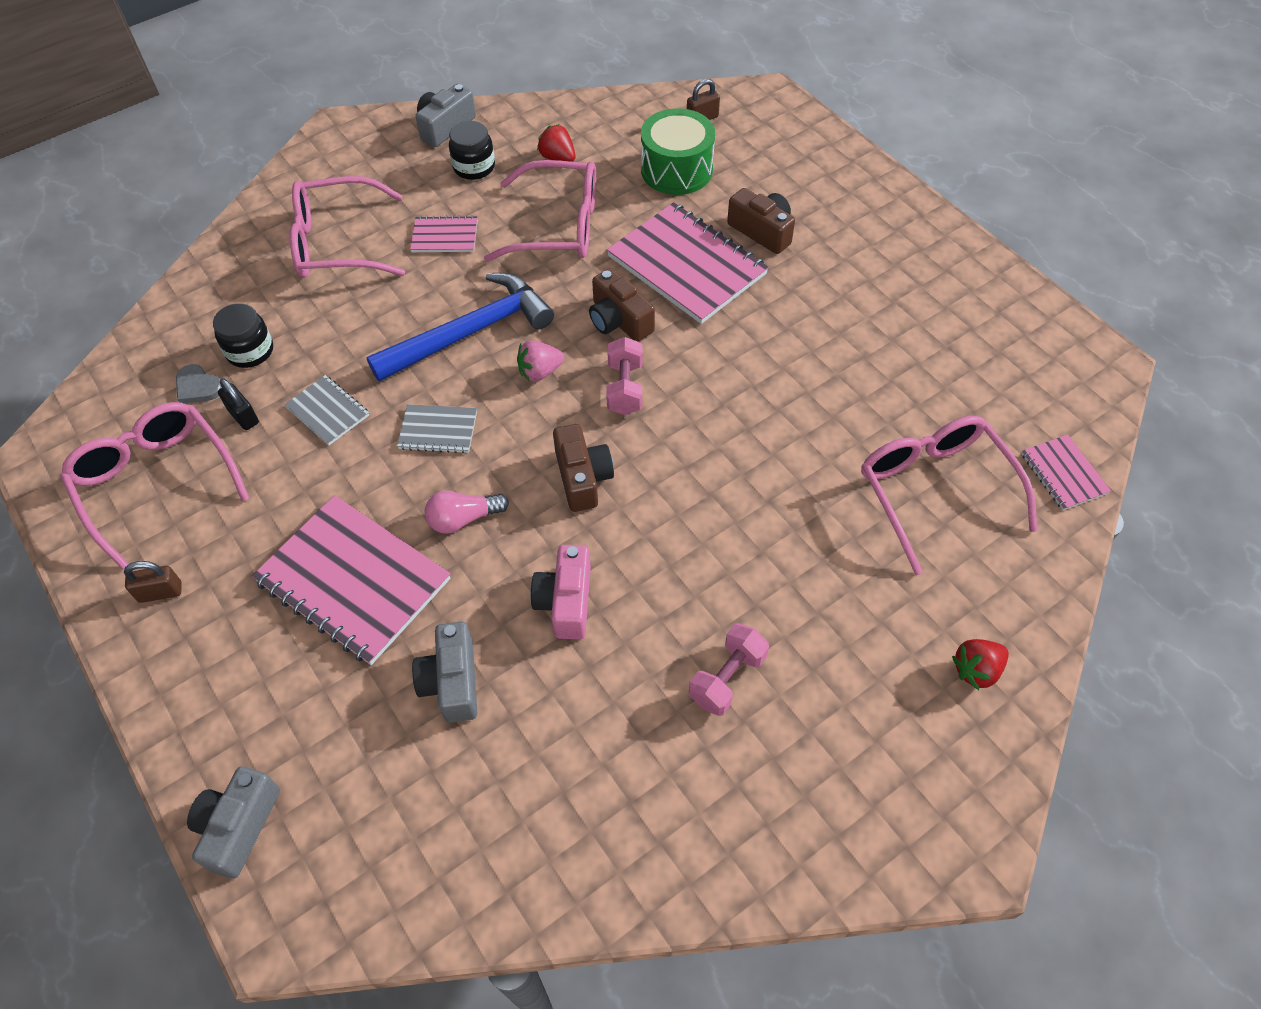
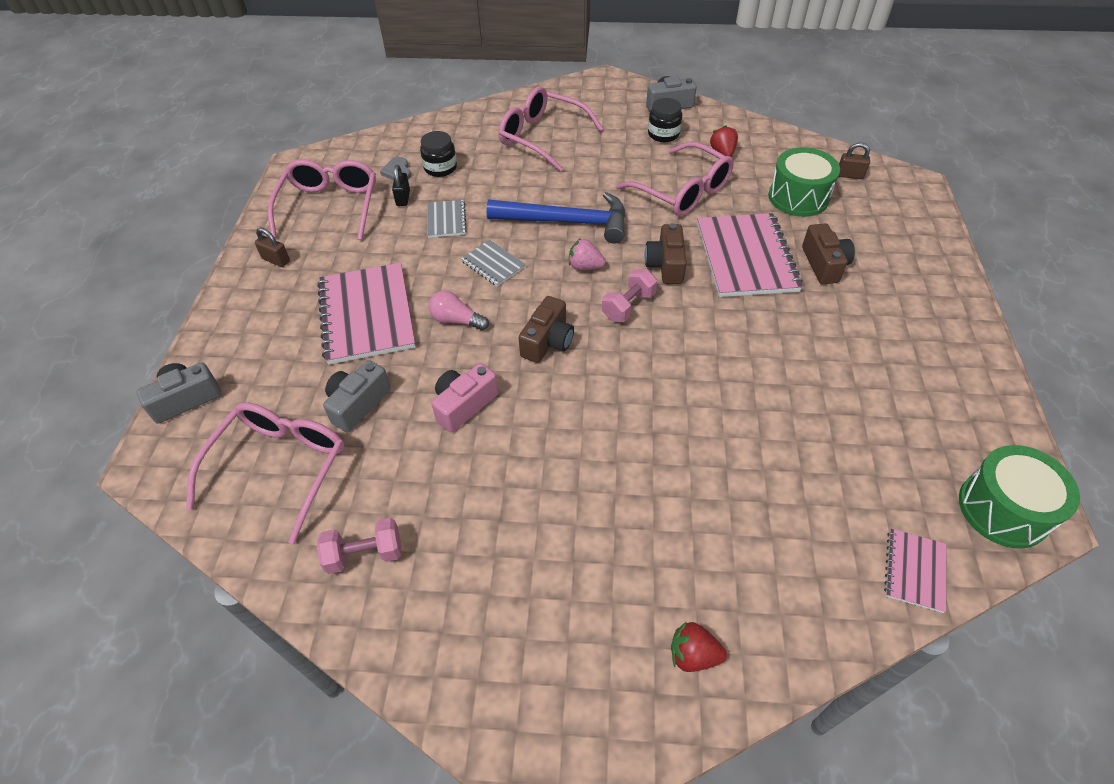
camera: 40 degrees right, 5 degrees down
(445, 236) = (606, 163): pink notebook -> none
(727, 678) = (511, 522): pink dumbbell -> pink dumbbell (364, 554)
(936, 492) = (787, 510): pink glasses -> pink glasses (279, 468)
(1078, 376) = (1003, 509): none -> green drum

